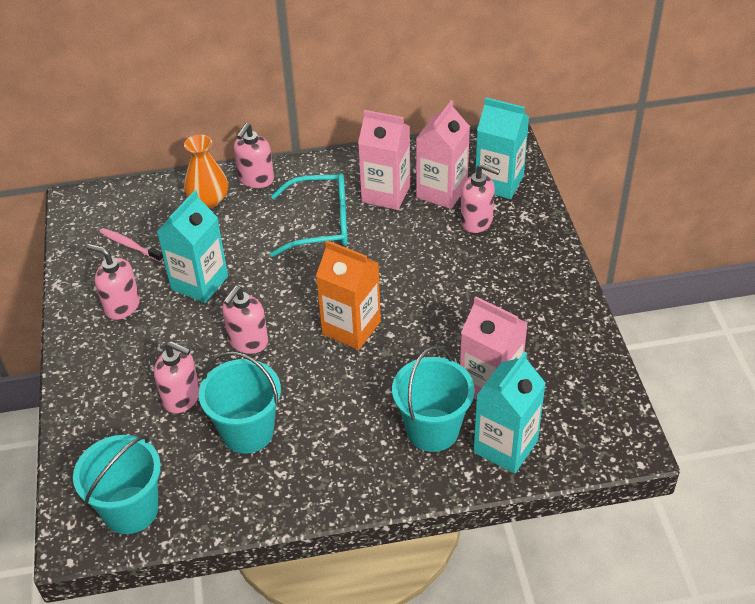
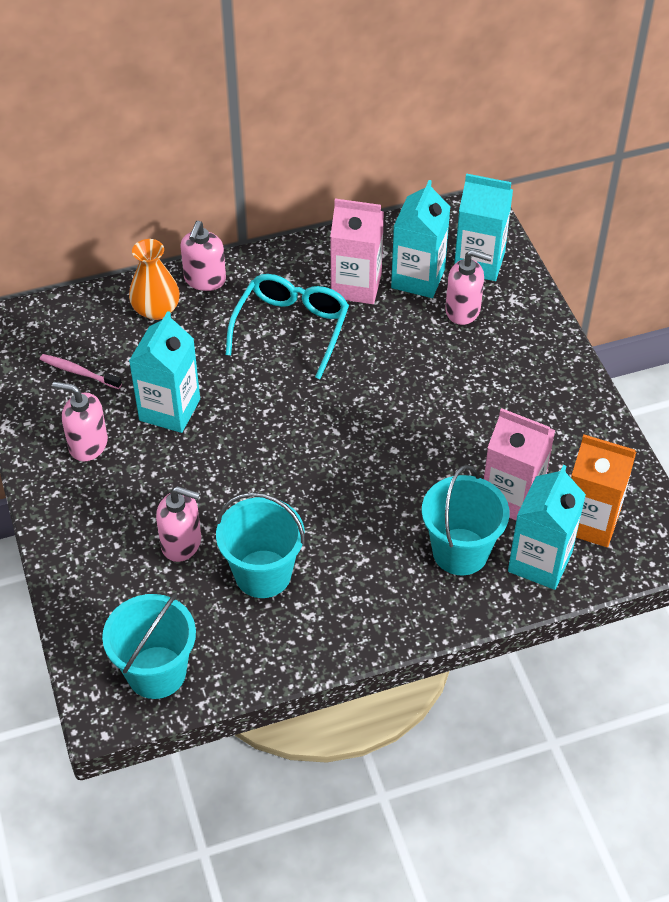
camera: 10 degrees left, 5 degrees up
(248, 341) = (240, 472): pink soap dispenser -> none
(321, 224) = (291, 328): turquoise glasses -> turquoise glasses turned 60 degrees counterclockwise
(351, 328) = (350, 446): orange carton -> orange carton (590, 521)
(442, 192) = (418, 278): pink carton -> turquoise carton

